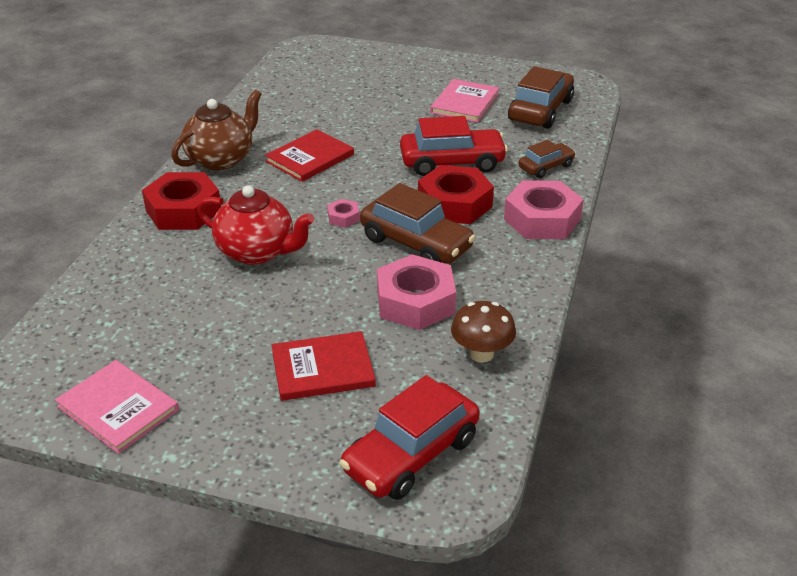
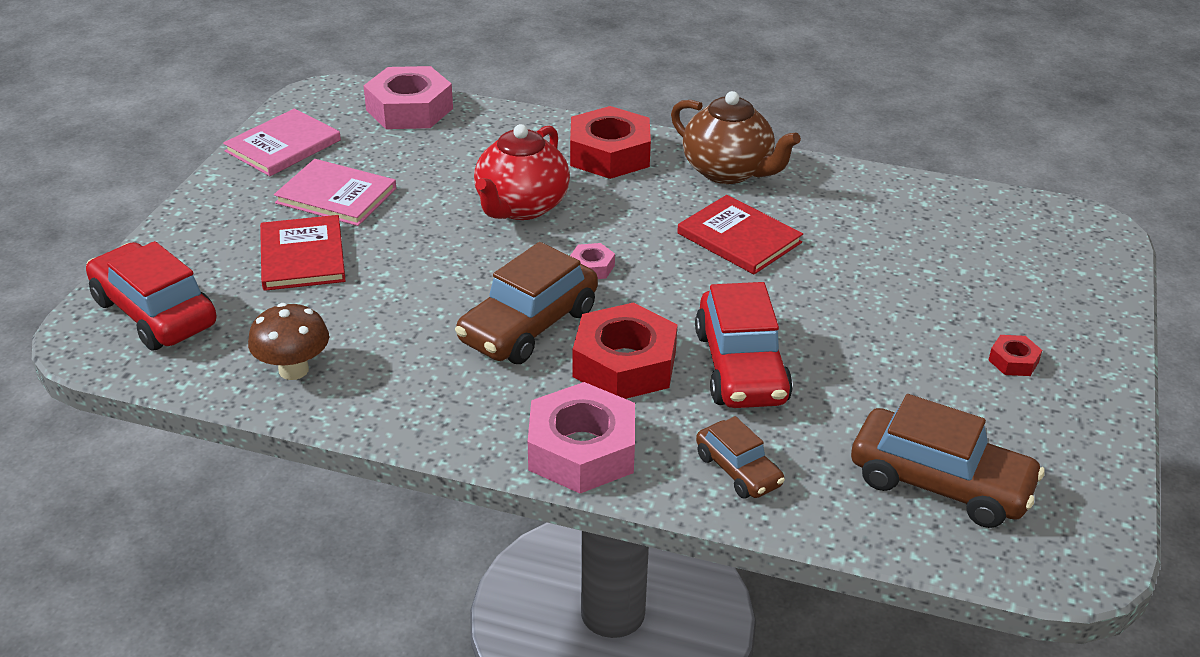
camera: 90 degrees right, 0 degrees up
(415, 302) = (404, 322): pink nut -> pink nut (409, 109)
(436, 82) = (1013, 361): none -> red nut
(465, 103) = (942, 391): pink book -> pink book (336, 196)

